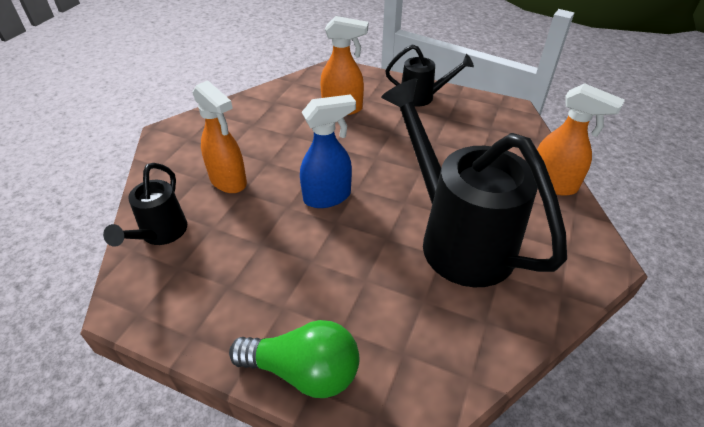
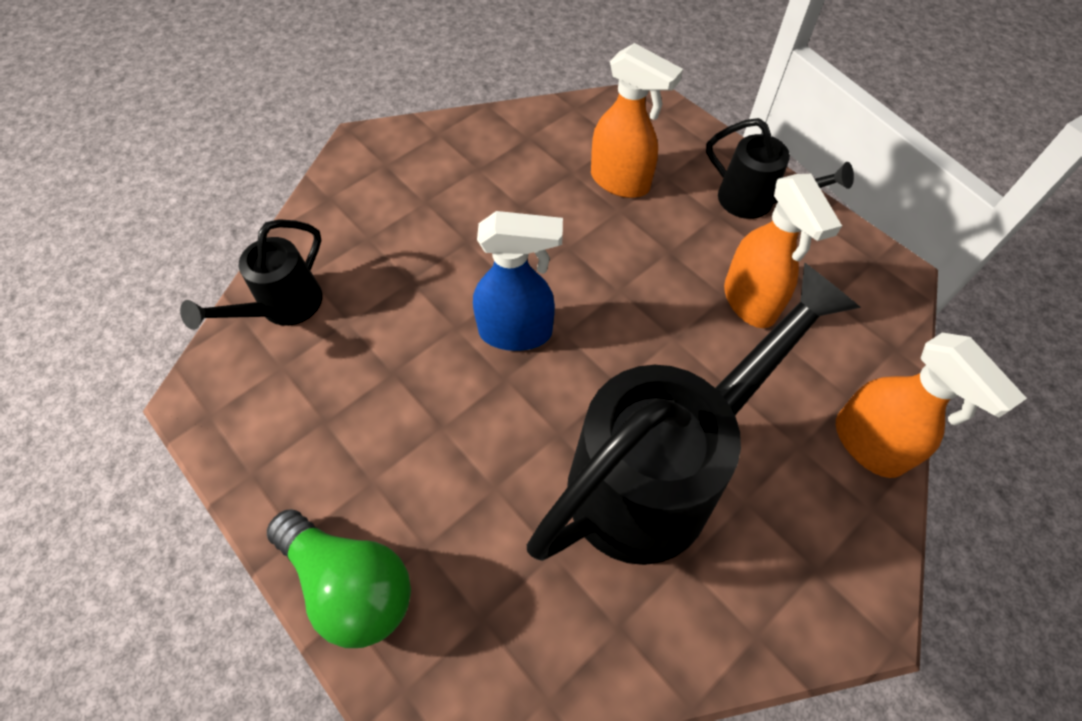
camera: 25 degrees right, 15 degrees up
(228, 181) = (401, 255): orange spray bottle -> orange spray bottle (750, 302)
(456, 237) = (658, 474): black watering can -> black watering can turned 60 degrees clockwise

